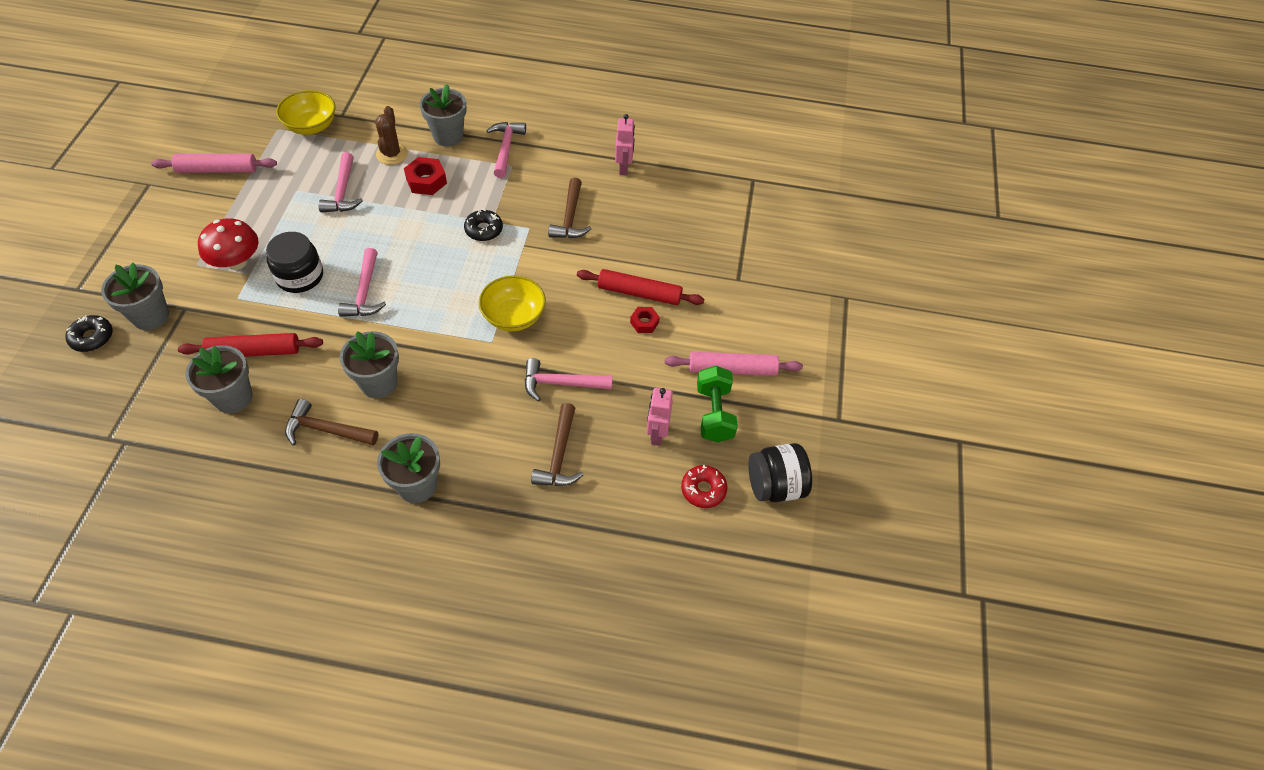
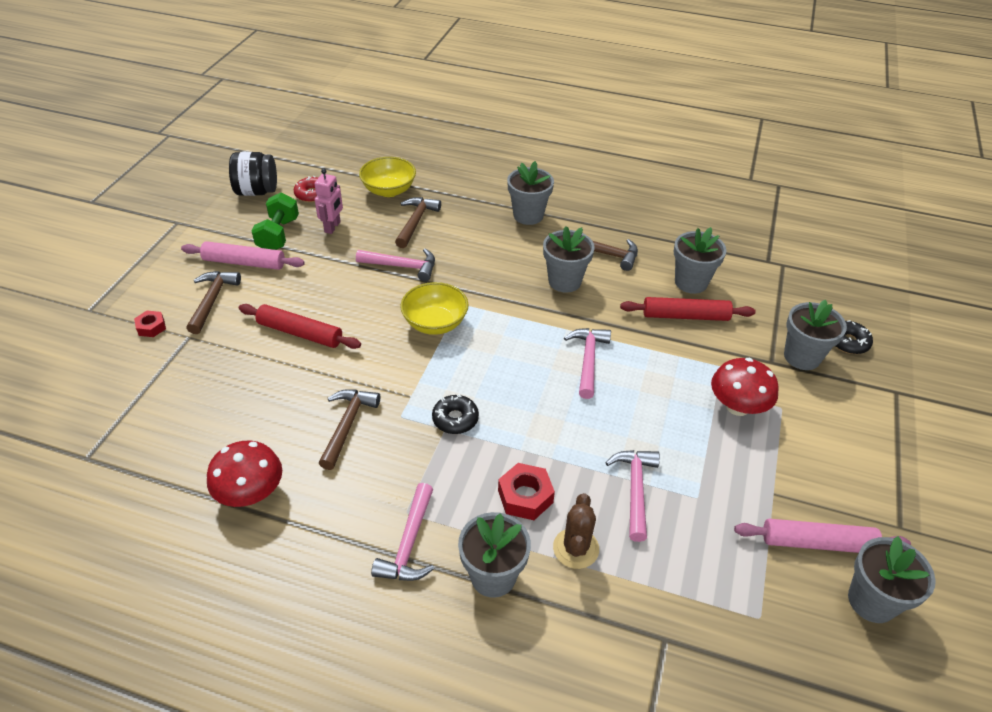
camera: 170 degrees left, 10 degrees down
(198, 142) = (871, 601): none -> grey flower pot
(300, 276) = (661, 383): black jar -> none
(311, 126) = (708, 618): yellow bowl -> yellow bowl (389, 190)
(624, 168) = (251, 493): pink robot -> red mushroom
(644, 322) = (307, 306): red nut -> red nut (151, 327)
(739, 319) = (212, 300): none -> brown hammer

